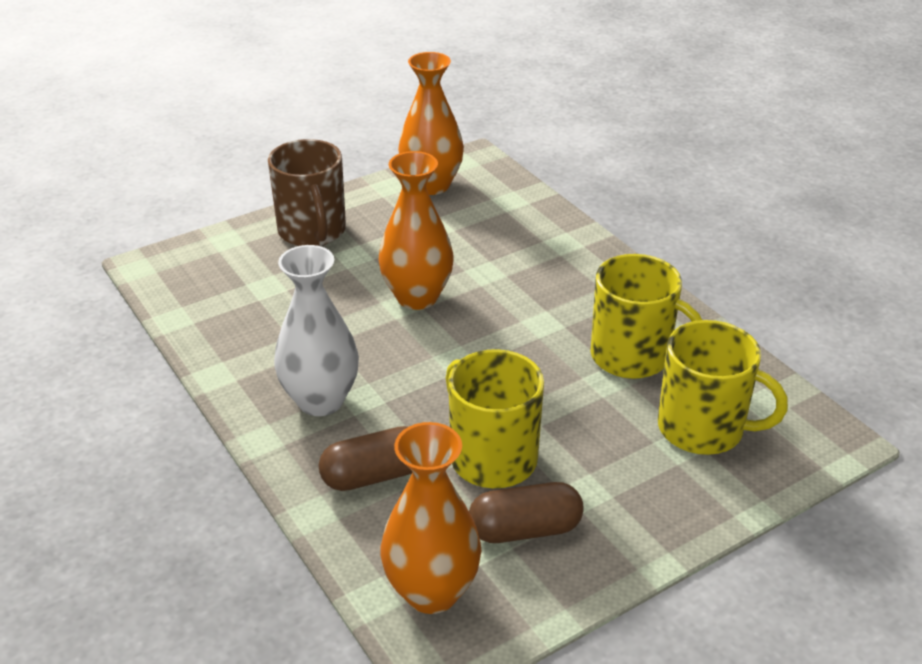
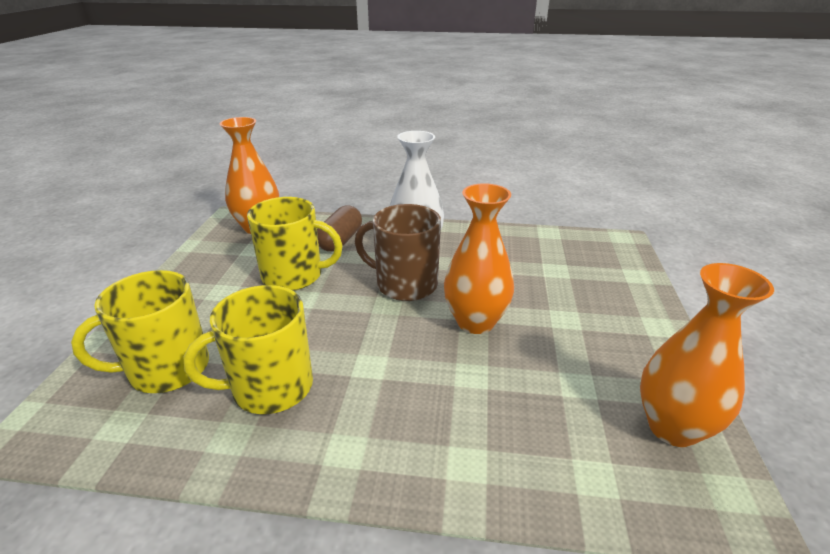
camera: 130 degrees right, 5 degrees down
(312, 231) = (621, 314): brown mug -> brown mug (405, 284)
(524, 529) = (240, 262): brown capsule -> none

